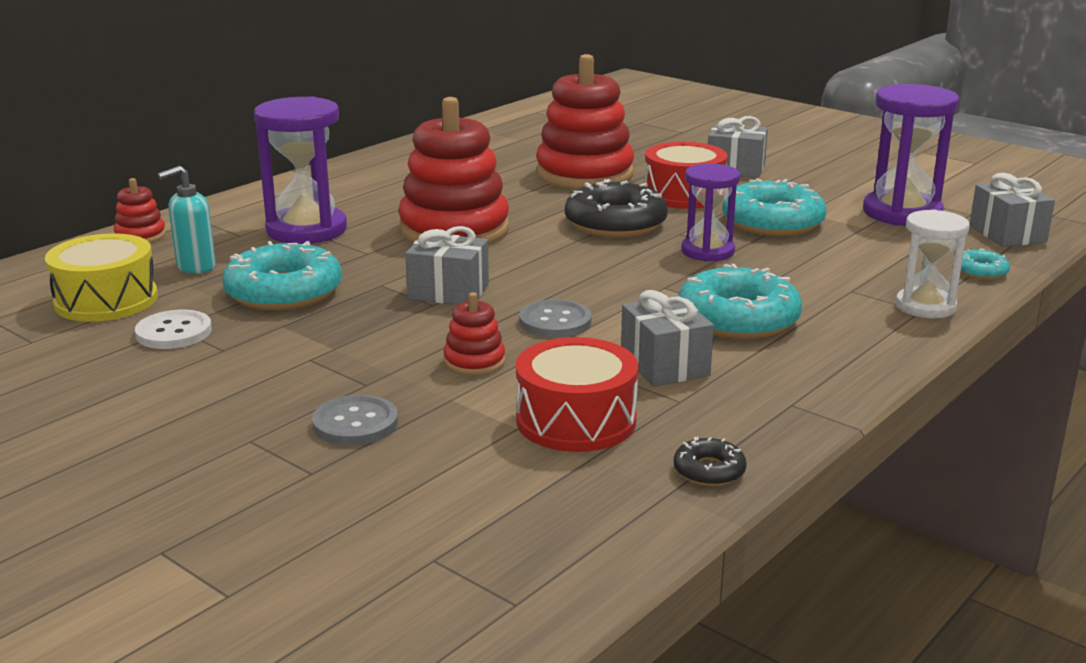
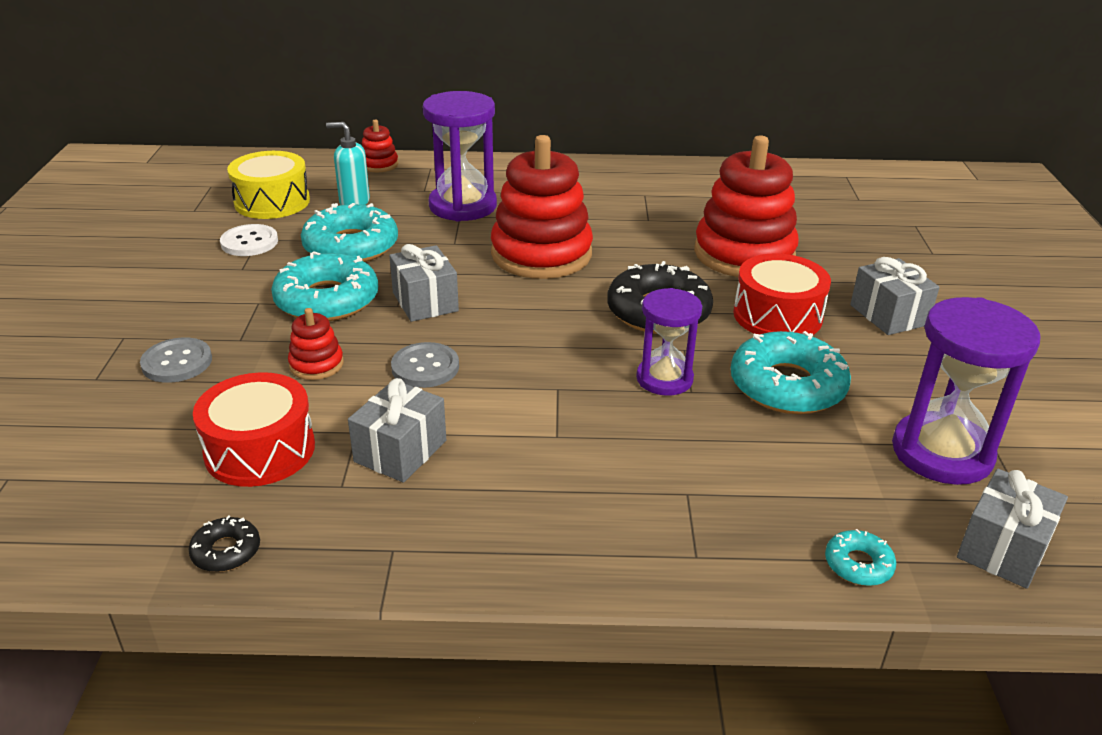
camera: 50 degrees right, 10 degrees up
(738, 319) = (537, 452): turquoise donut -> turquoise donut (327, 300)
(925, 306) = (709, 556): white hourglass -> none

